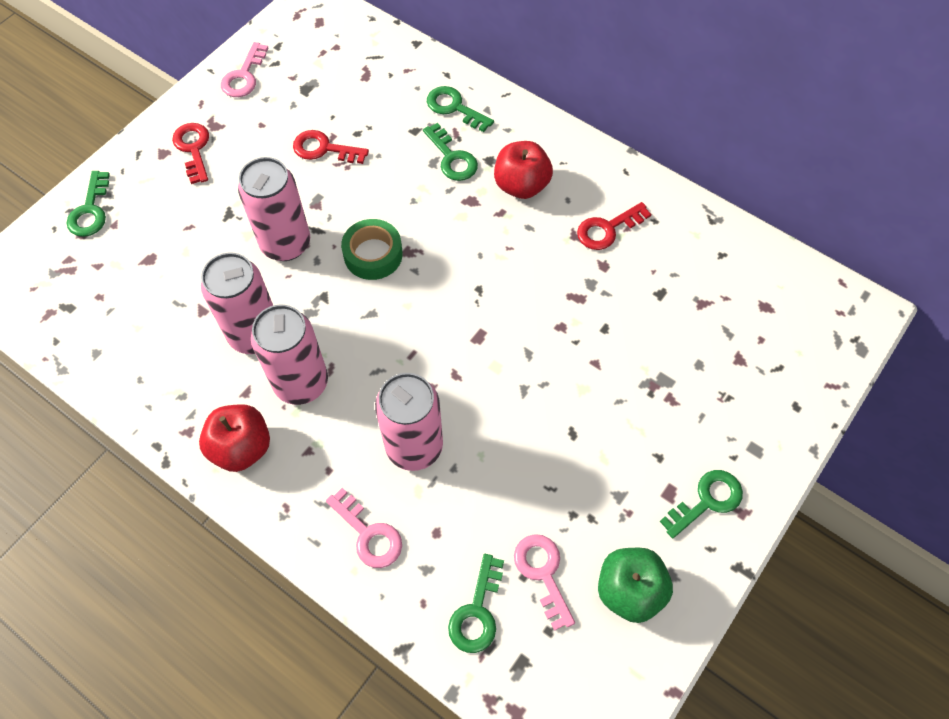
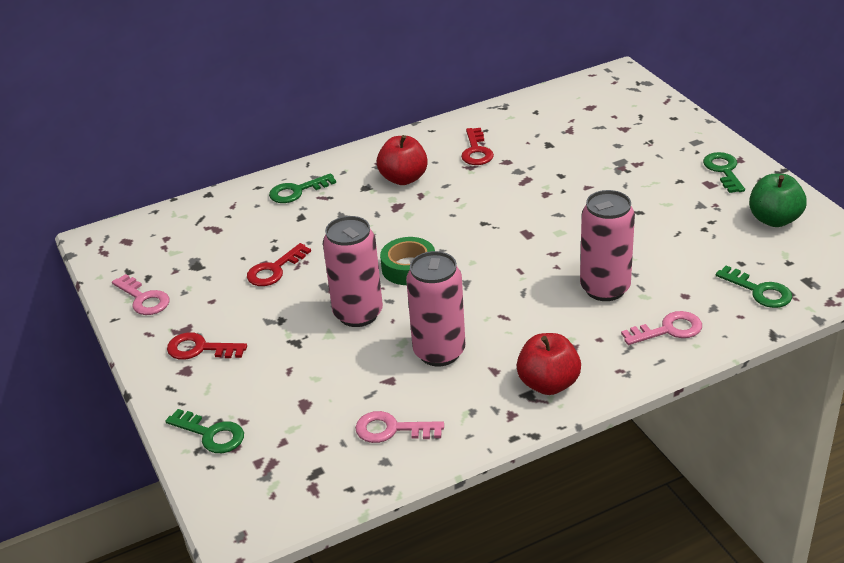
camera: 60 degrees left, 25 degrees down
(301, 383) = (507, 335): pink can -> none
(452, 158) = (347, 205): green key -> none
(542, 573) = (743, 253): pink key -> pink key (391, 429)

